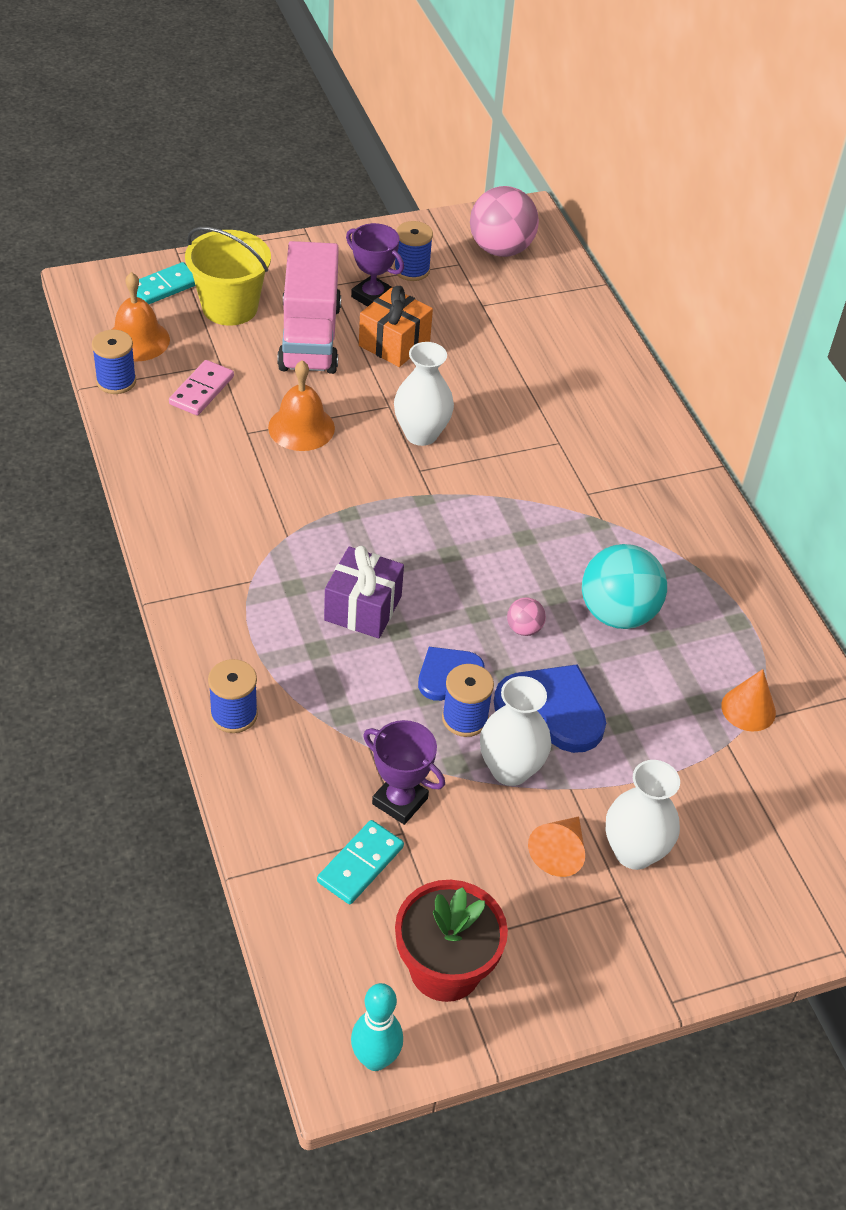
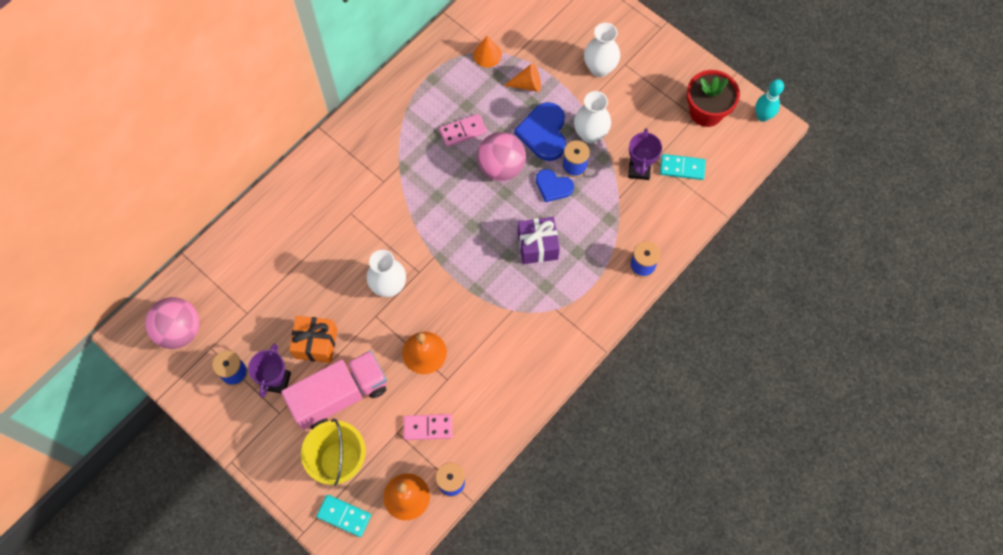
camera: 115 degrees left, 20 degrees up
(524, 629) = (501, 167): pink ball -> pink ball, size x2.21
(559, 852) = (620, 96): orange cone -> orange cone (527, 84)
(617, 614) = (463, 131): turquoise ball -> pink domino

